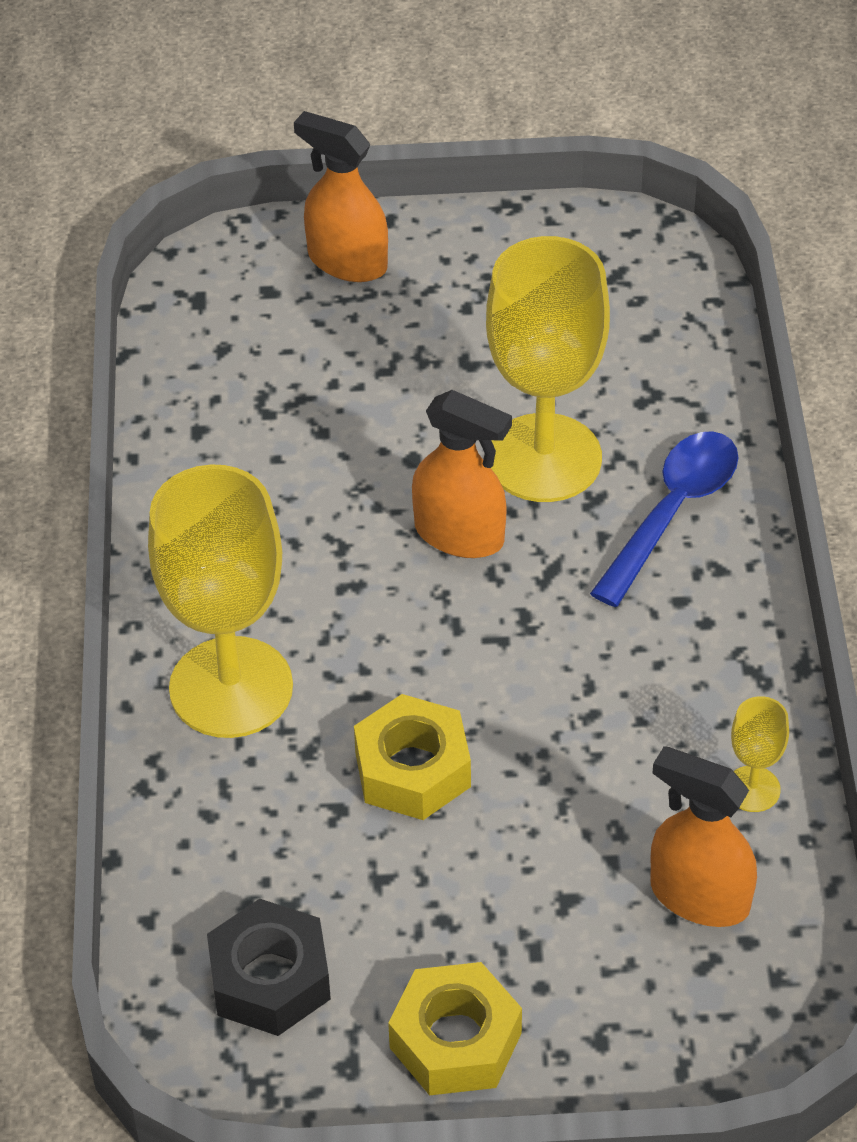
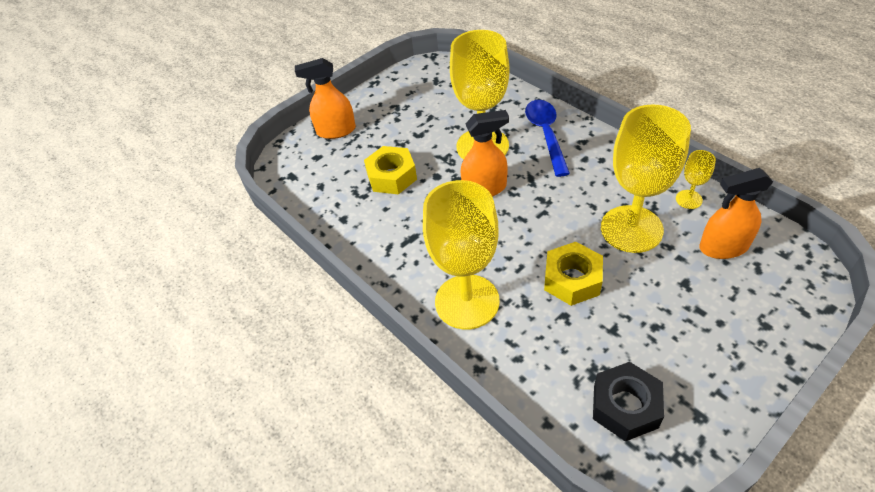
camera: 35 degrees left, 0 degrees up
(455, 1040) = (721, 370): yellow nut -> yellow nut (391, 176)
(598, 765) = (631, 229): none -> yellow goblet

